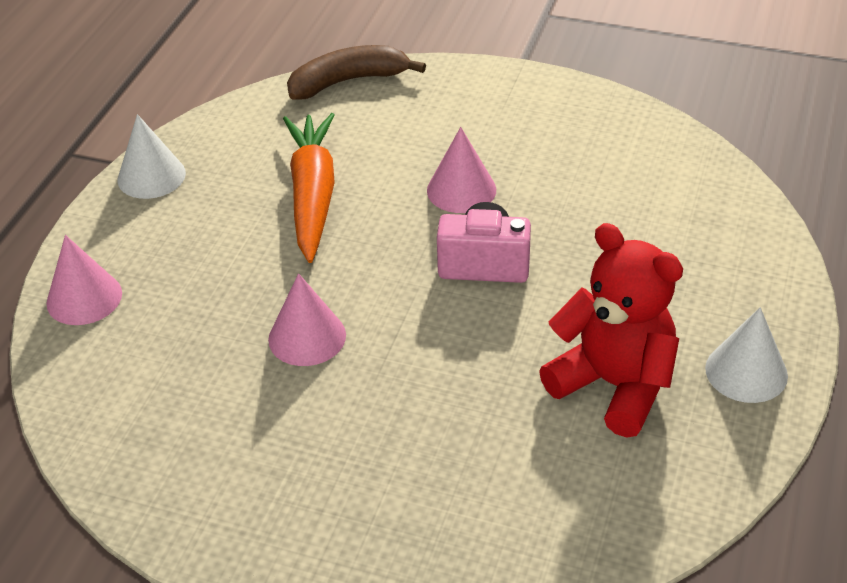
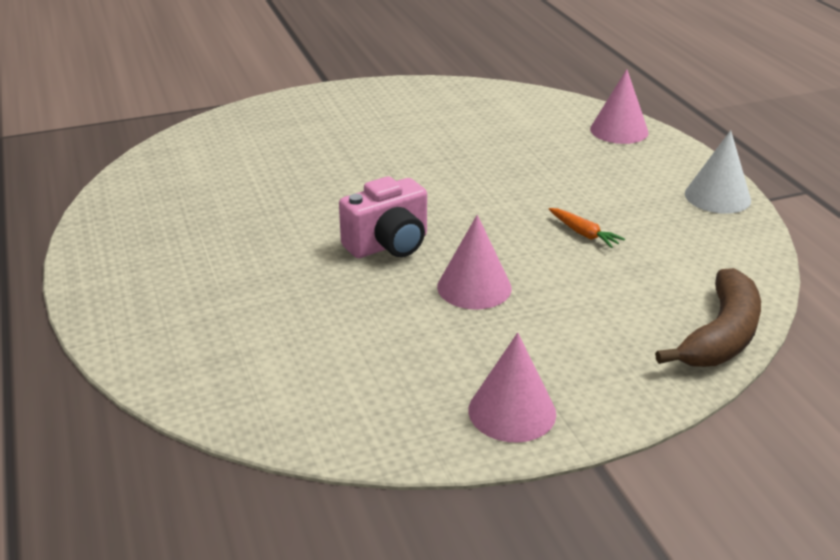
camera: 140 degrees right, 10 degrees down
(307, 337) = (455, 164): pink cone -> pink cone (512, 411)
(312, 195) = (583, 233): orange carrot -> orange carrot, size x0.41
(614, 385) = (218, 216): red teddy bear -> none
(746, 372) = (120, 259): white cone -> none

